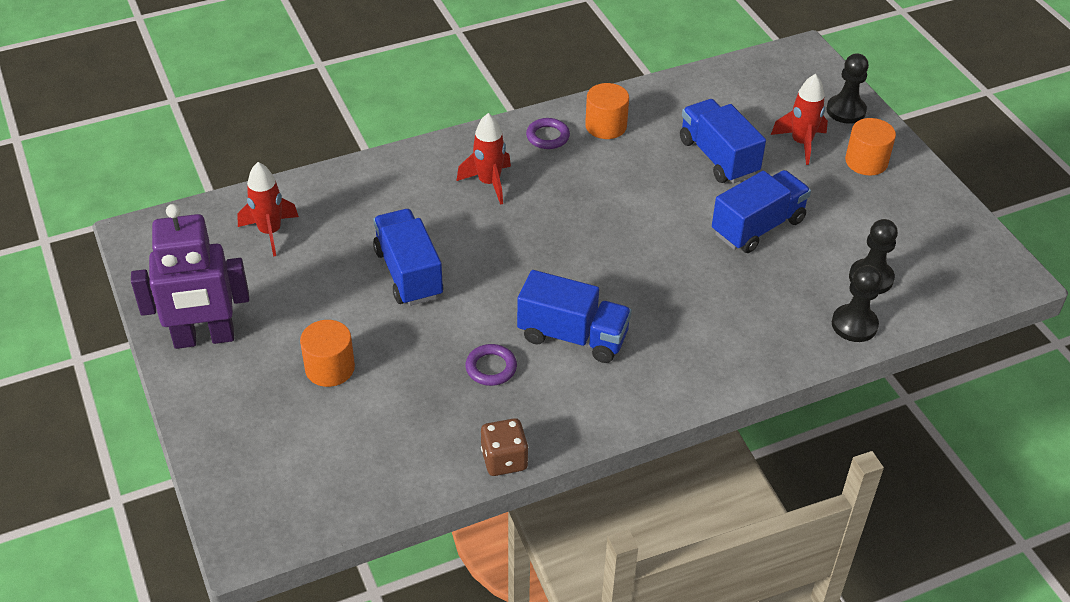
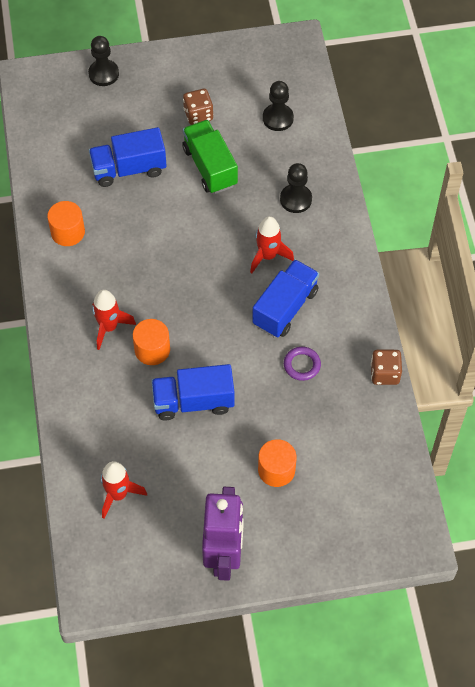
camera: 75 degrees left, 15 degrees up
(547, 136) = (67, 275): purple ring -> none
(758, 227) = (210, 167): blue truck -> green truck
(801, 143) = (130, 113): red rocket -> red rocket (268, 256)
(832, 202) = (198, 115): none -> brown dice
(854, 325) = (317, 142): black pawn -> black pawn (296, 199)
(866, 161) = (163, 81): orange cylinder -> orange cylinder (152, 350)

